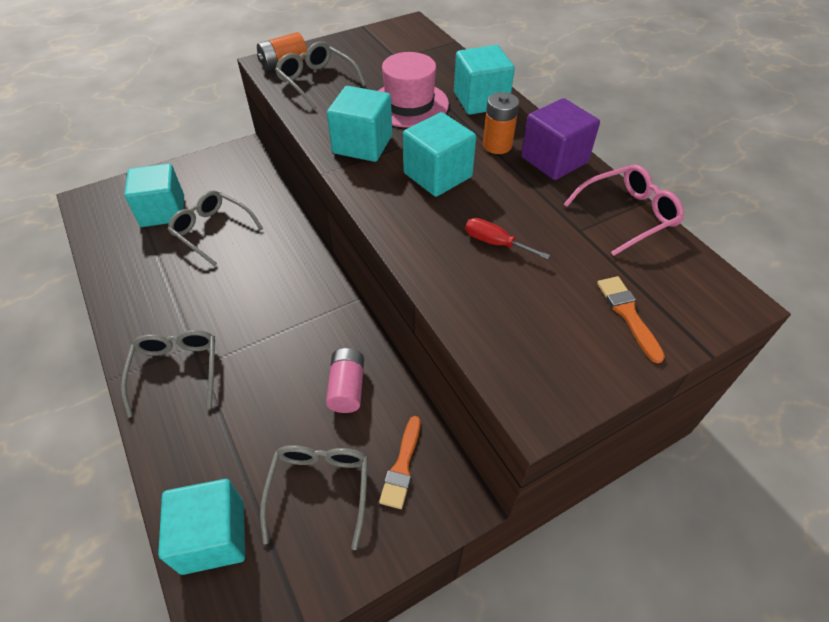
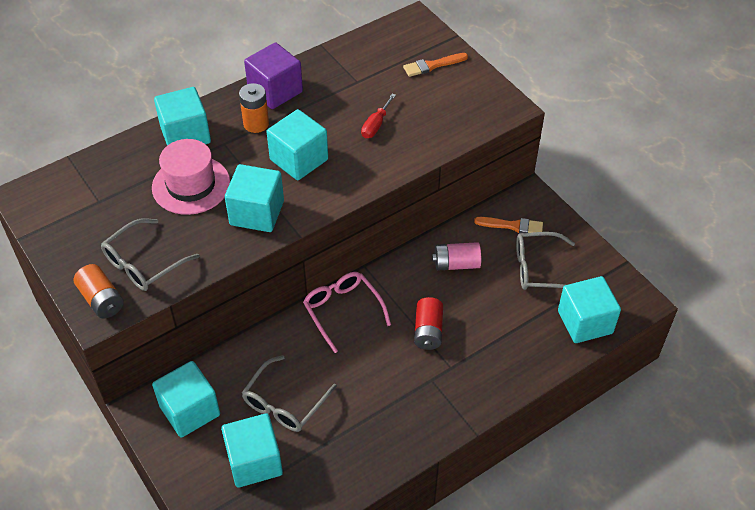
camera: 95 degrees left, 0 degrees up
(176, 371) = (460, 384): grey glasses -> none
(229, 175) = (190, 410): none -> turquoise cube
(256, 348) = (428, 331): none -> red battery
(627, 215) = (339, 57): pink glasses -> pink glasses (343, 311)

